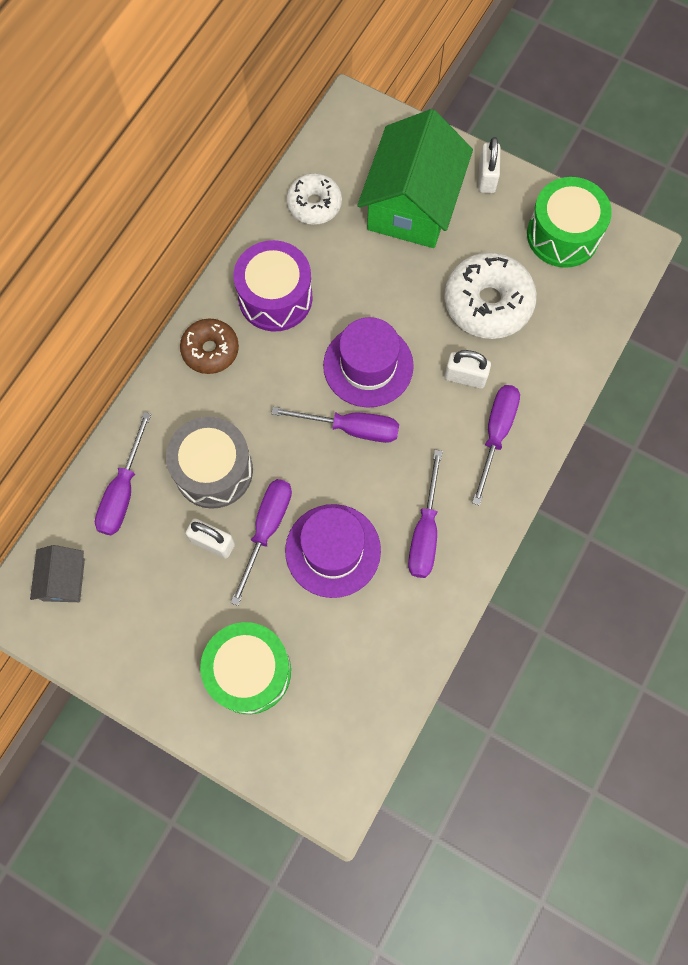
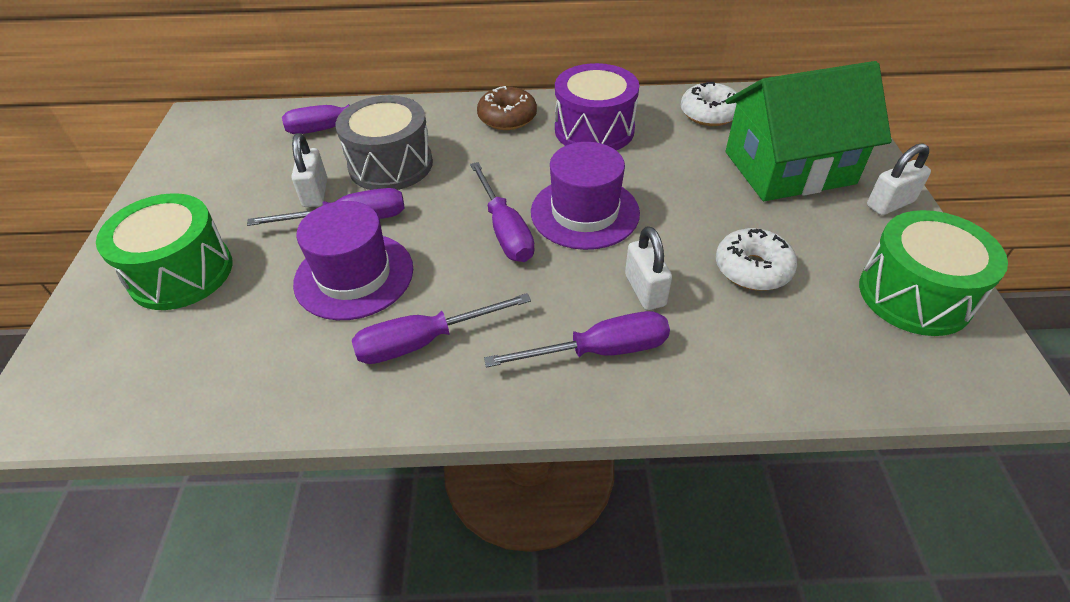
camera: 60 degrees right, 25 degrees down
(64, 579) = (234, 130): grey house -> none
(487, 303) = (752, 269): white donut -> white donut, size x0.63

